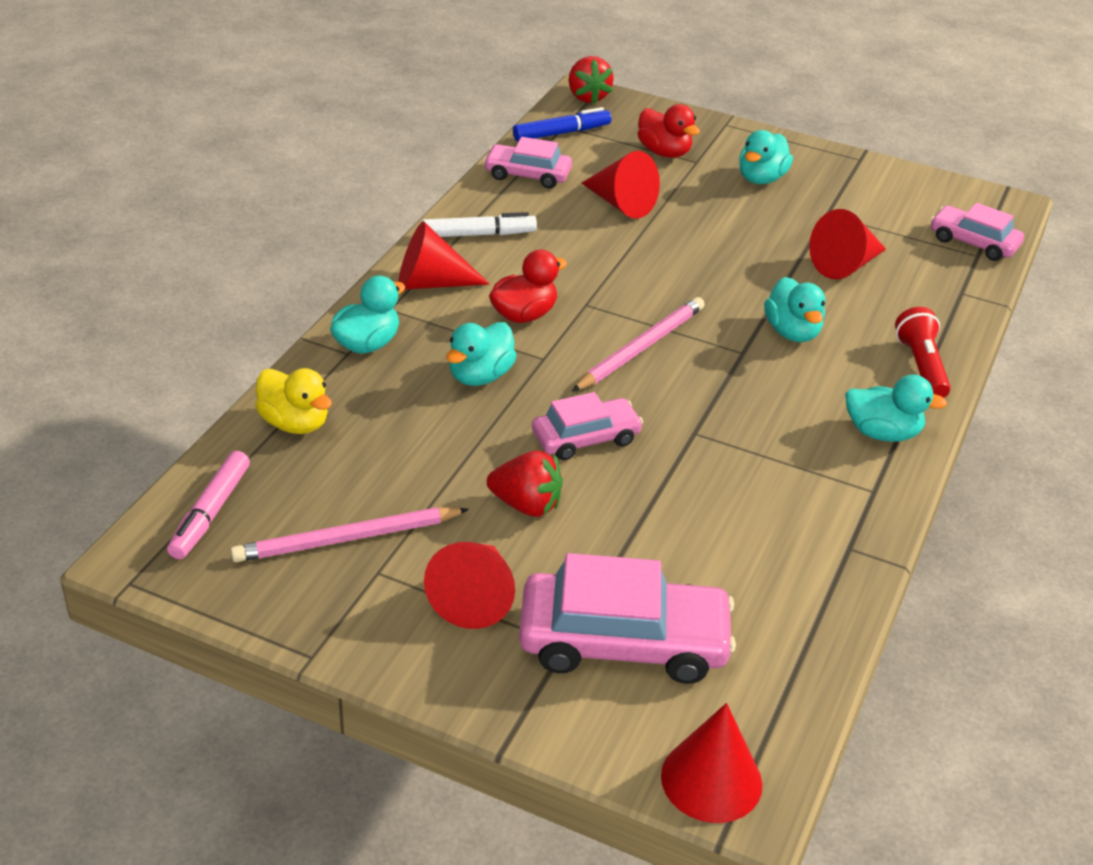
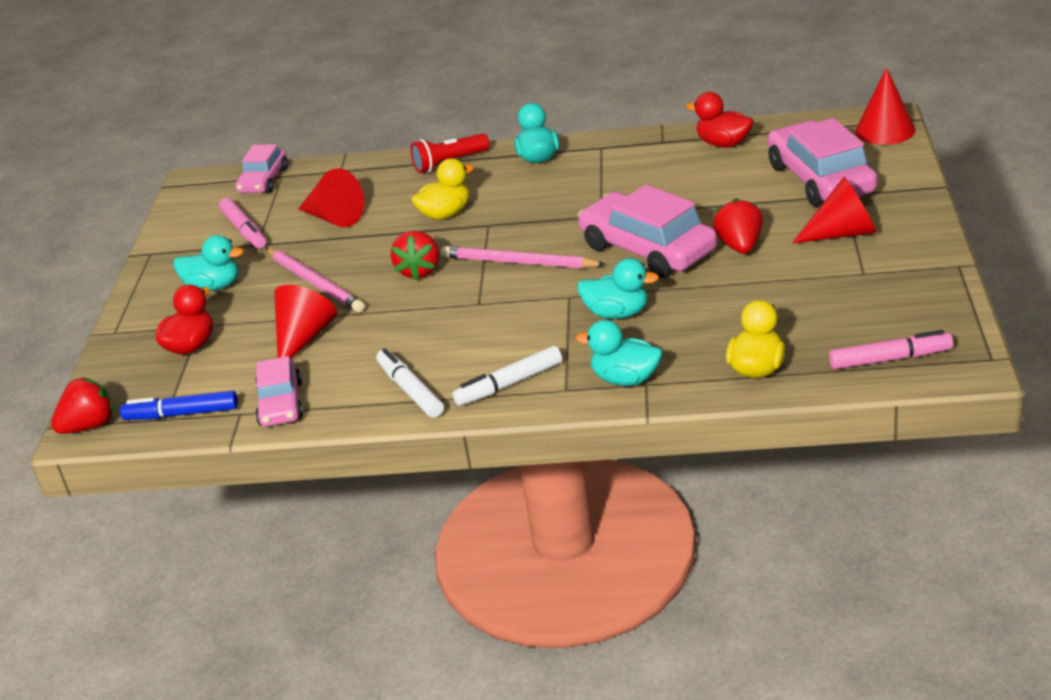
camera: 105 degrees left, 5 degrees down
(347, 539) = (848, 295): pink pencil -> pink pencil (315, 283)
(431, 283) = (509, 384): red cone -> white marker
(524, 315) = (518, 324): red duck -> red duck (723, 144)
(561, 133) = (182, 414): blue marker -> blue marker turned 45 degrees counterclockwise
(586, 438) = (648, 249): pink car -> pink car, size x1.70
(682, 287) = (419, 271): none -> red strawberry
(792, 332) = (445, 214): turquoise duck -> yellow duck
(864, 212) = (244, 230): none -> pink marker

